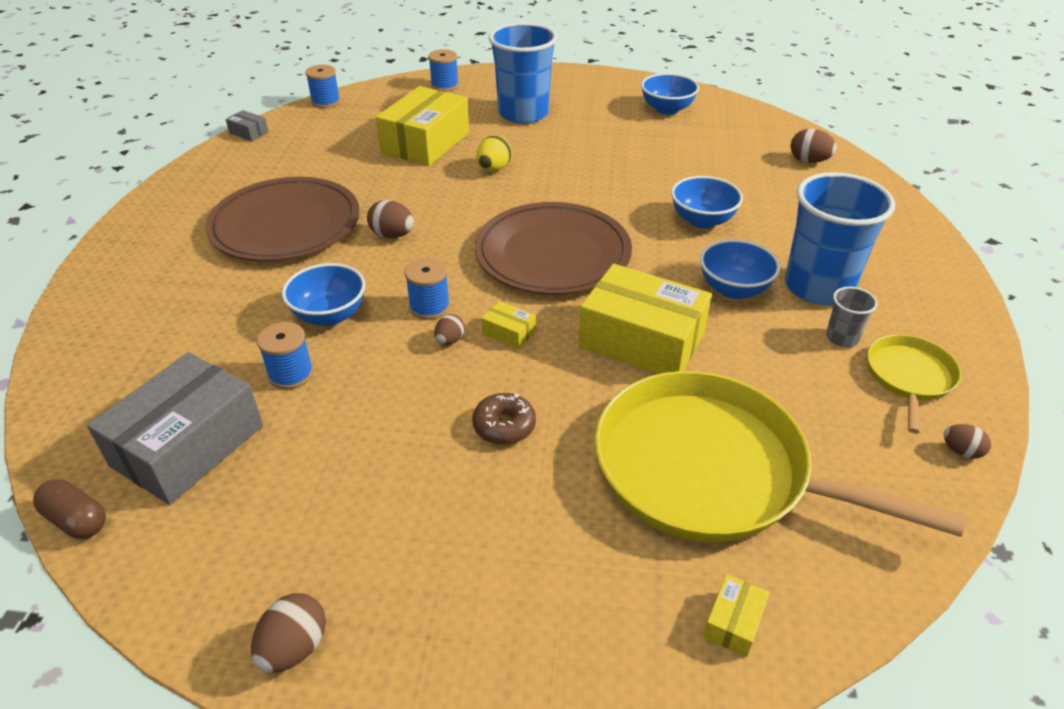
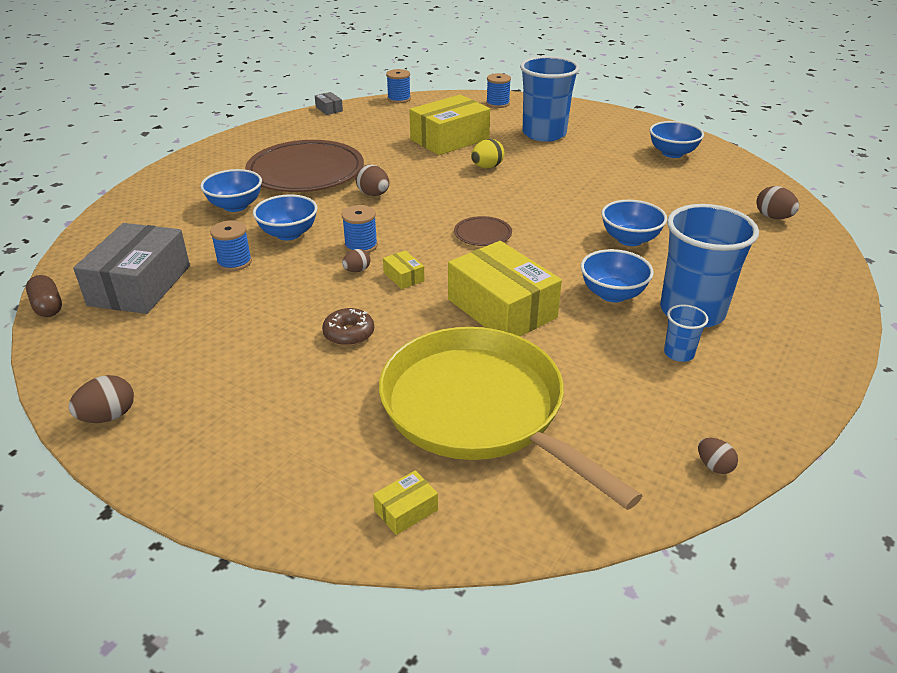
camera: 25 degrees right, 5 degrees down
(188, 445) = (140, 285): grey box -> grey box turned 45 degrees counterclockwise
(230, 295) = (235, 206): none -> blue bowl
(553, 254) = (482, 234): brown plate -> brown plate, size x0.44
(842, 338) = (679, 353): grey cup -> blue cup
(909, 377) = (716, 399): yellow pan -> none

